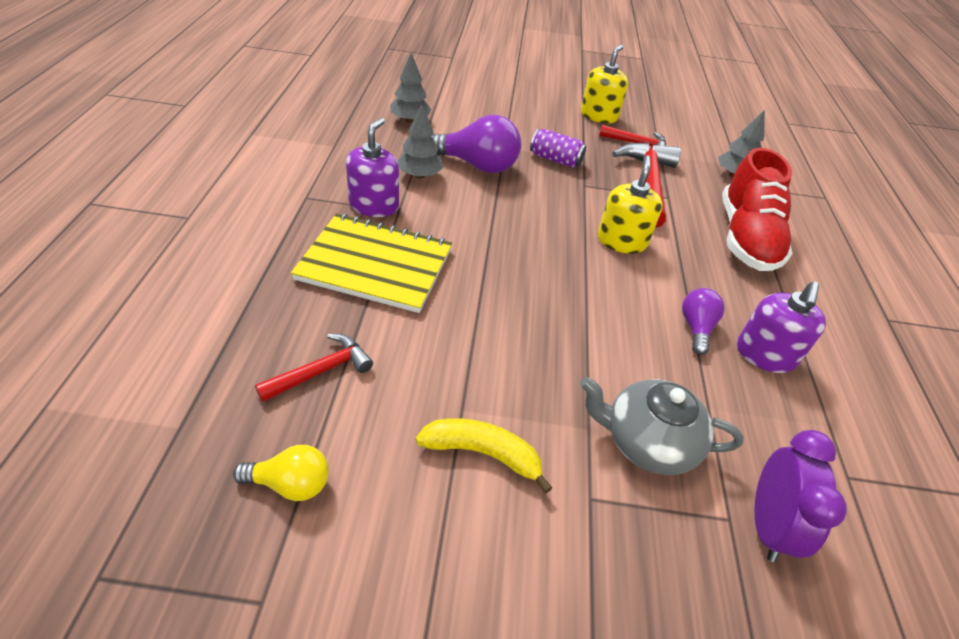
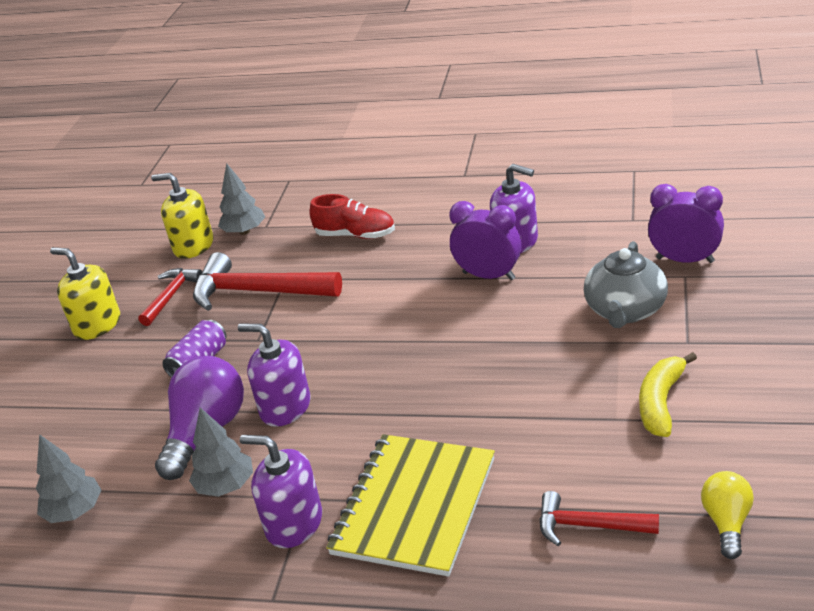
camera: 75 degrees left, 10 degrees down
(321, 371) = (588, 525): red hammer -> red hammer turned 45 degrees counterclockwise
(500, 200) = (285, 407): none -> purple soap dispenser
(621, 241) = (363, 315): yellow soap dispenser -> yellow soap dispenser (193, 246)
(696, 328) = (489, 276): purple light bulb -> purple clock
(746, 238) = (355, 235): red shoe -> red shoe, size x0.61

